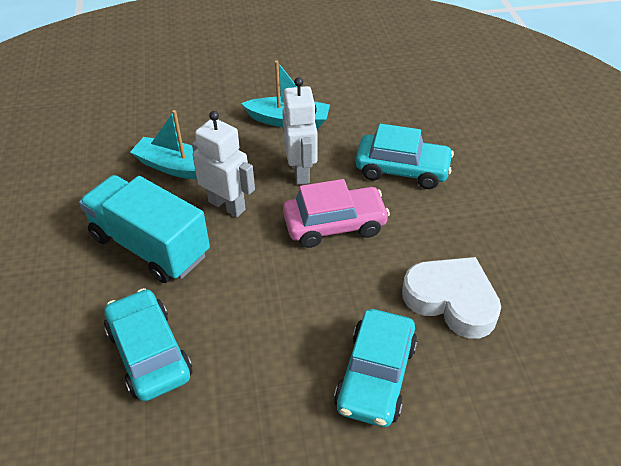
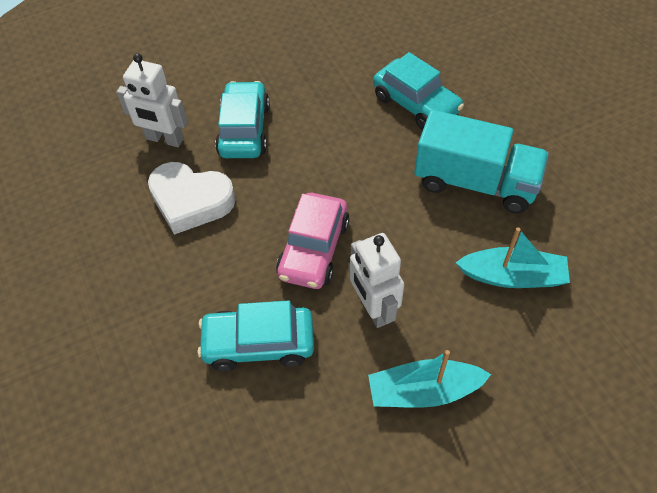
camera: 165 degrees right, 10 degrees up
(227, 205) = (430, 243): white robot -> white robot (164, 139)
(335, 225) = (313, 249): pink car -> pink car turned 45 degrees counterclockwise

